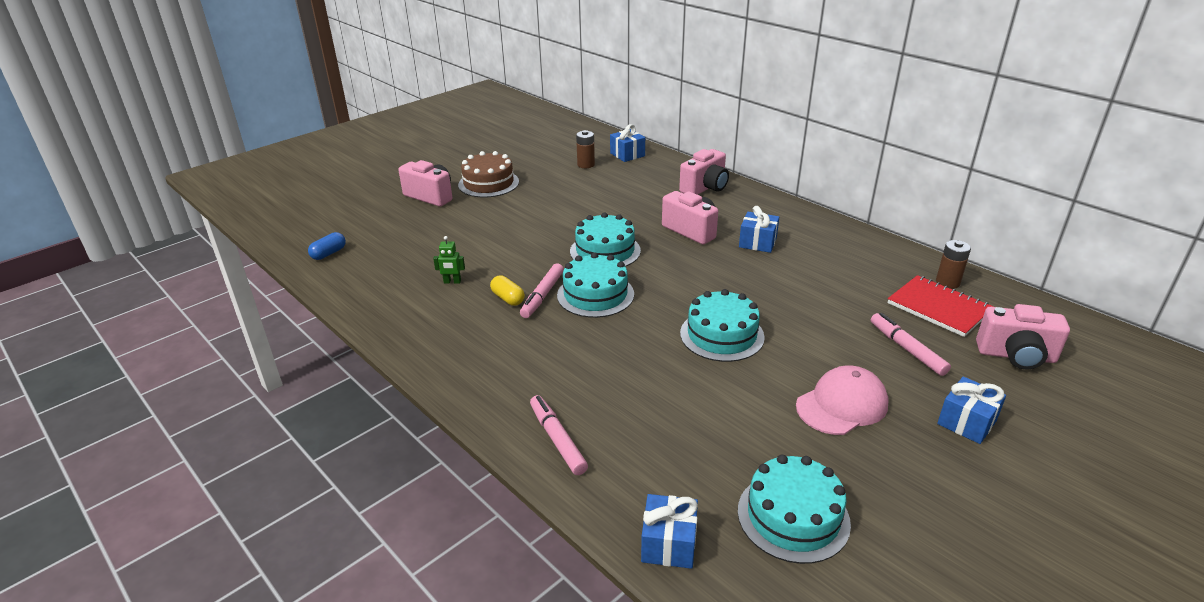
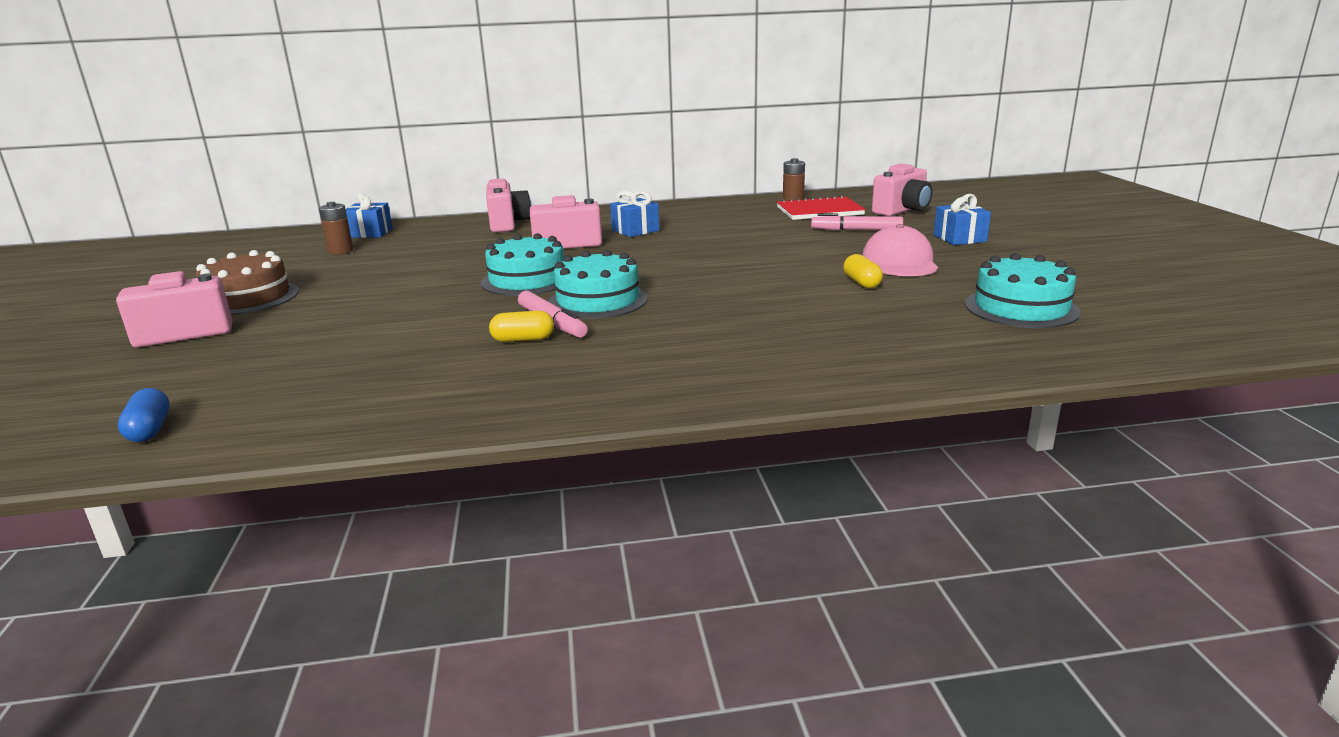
camera: 55 degrees left, 10 degrees down
(452, 282) = (423, 361): green robot -> none
(557, 439) = (820, 369): pink marker -> none
(669, 544) = (1022, 357): blue gift -> none
(722, 335) = (751, 272): turquoise cake -> none
(759, 400) = (861, 283): none -> yellow capsule

